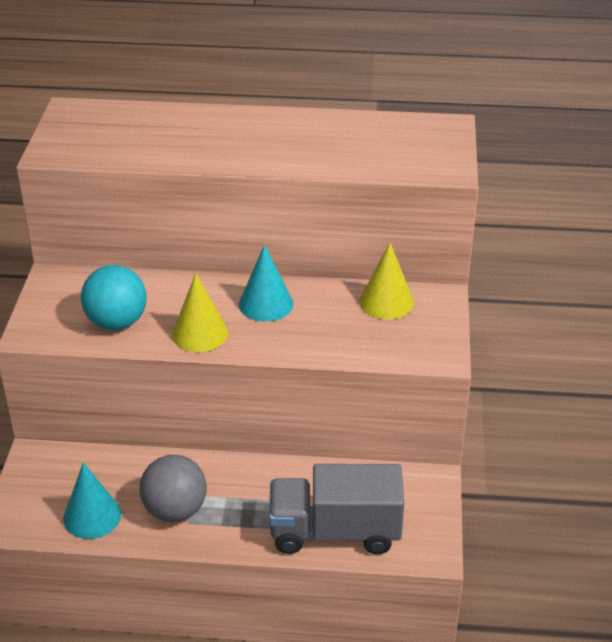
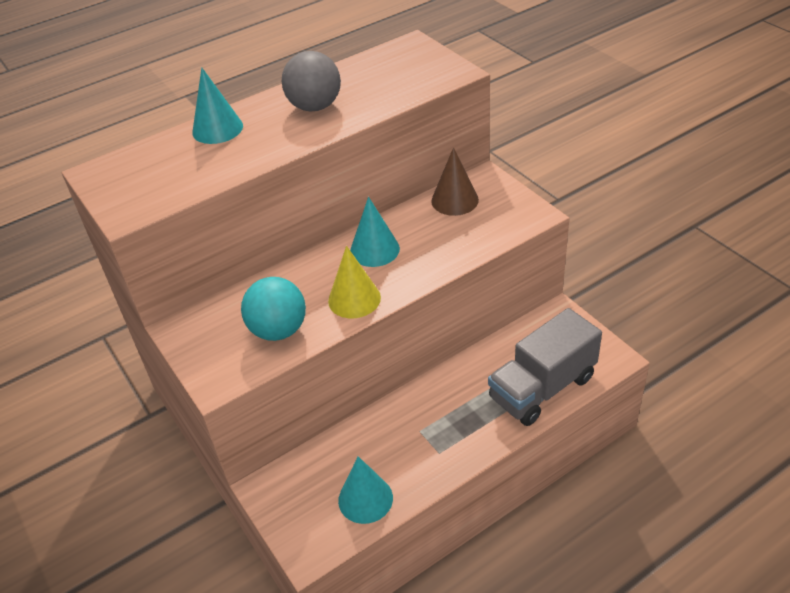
camera: 35 degrees left, 5 degrees up
(175, 510) = (420, 450): grey ball -> grey ball (315, 106)
(194, 120) = (217, 129): none -> turquoise cone
(386, 302) = (455, 200): yellow cone -> brown cone

